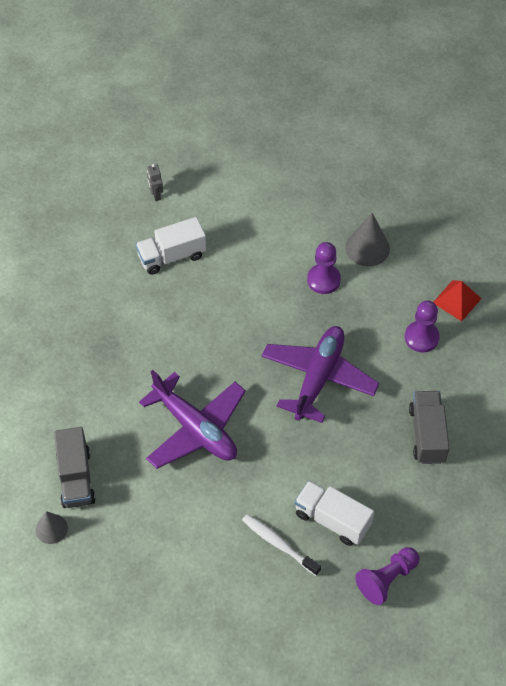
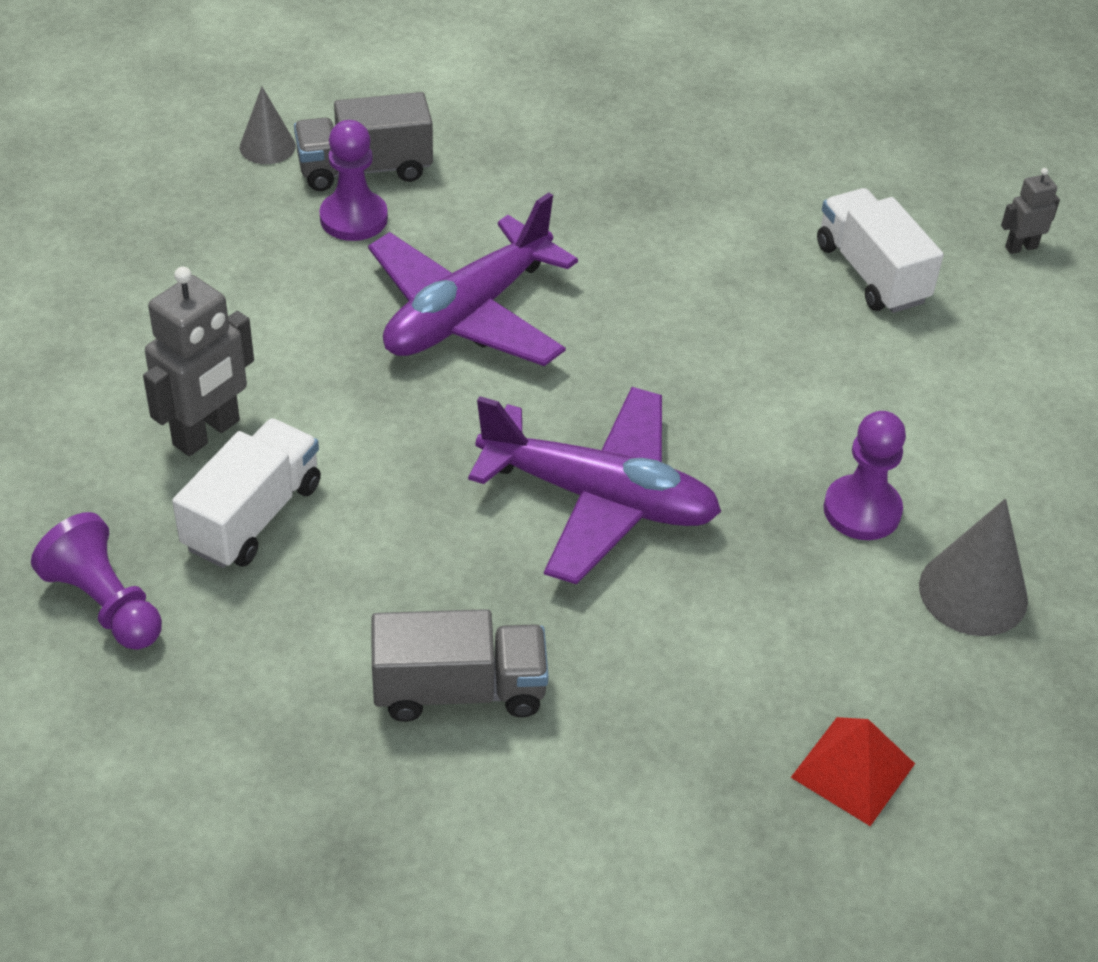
camera: 85 degrees right, 10 degrees down
(278, 544) = (207, 433): white toothbrush -> grey robot
(421, 337) = (729, 690): purple pawn -> purple pawn (353, 218)

